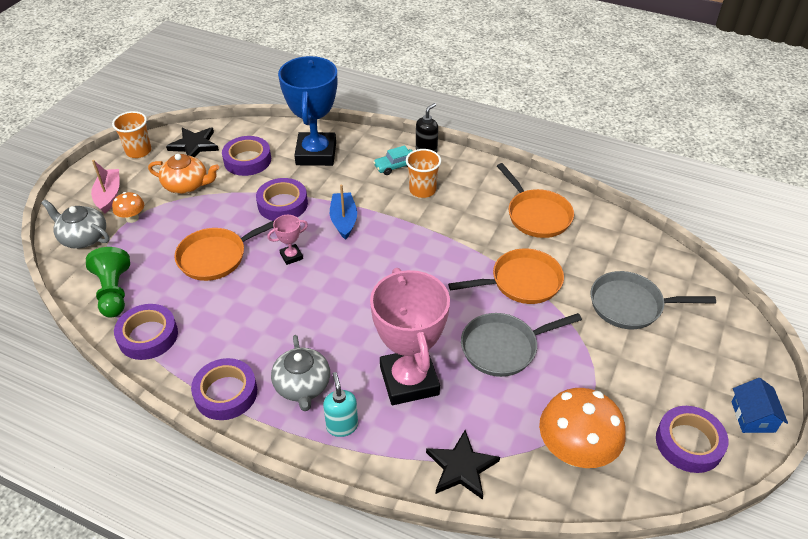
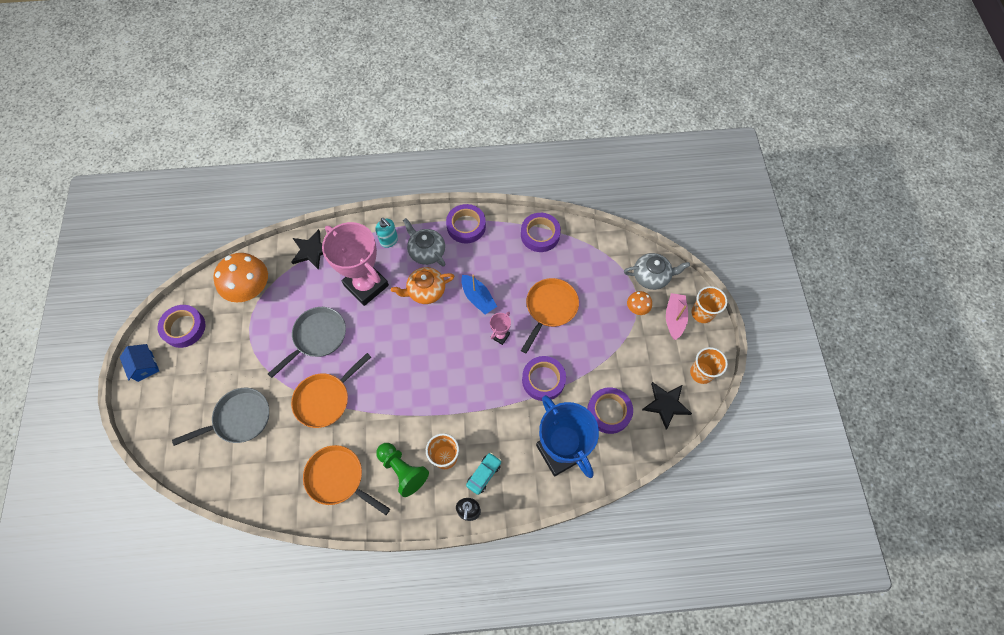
camera: 150 degrees right, 20 degrees up
(79, 188) = (702, 313): none -> orange cup
(109, 195) = (674, 318): pink boat -> pink boat turned 135 degrees counterclockwise
(114, 292) = (588, 250): green pawn -> green pawn (403, 470)
(186, 185) = (630, 359): orange teapot -> orange teapot (426, 291)
(344, 220) = (486, 389): blue boat -> blue boat (478, 298)

